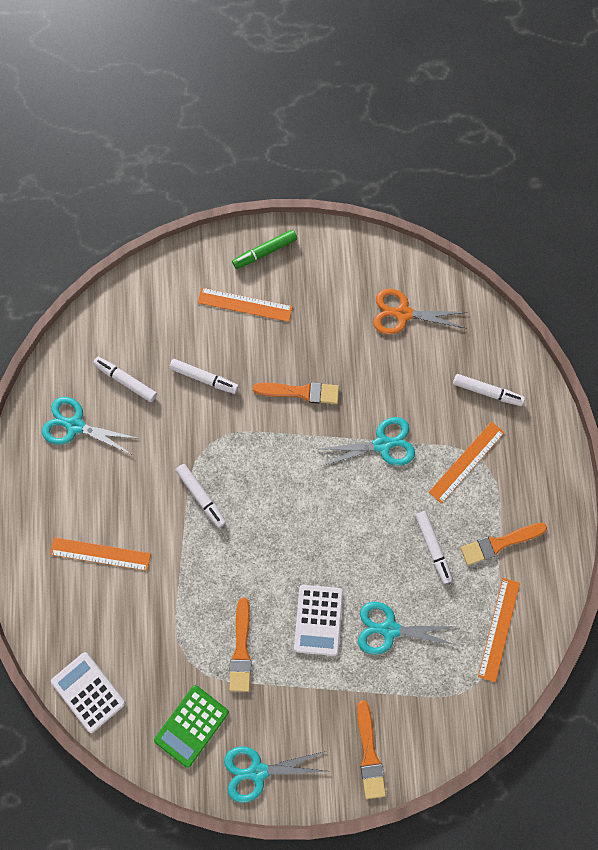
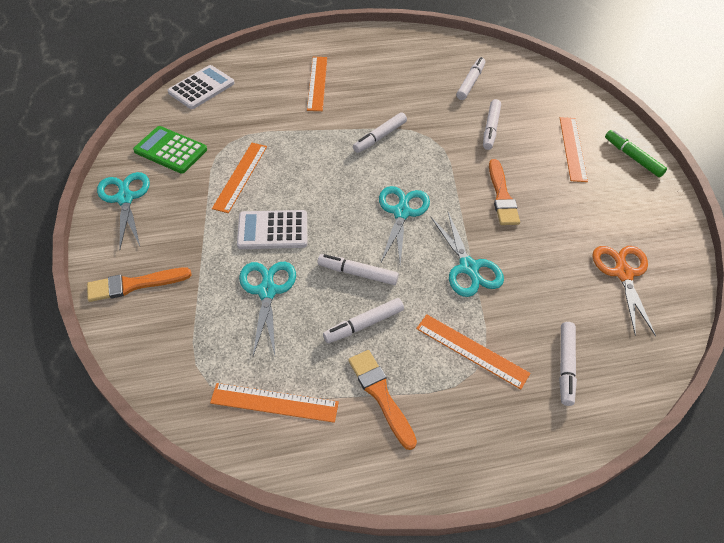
camera: 80 degrees right, 25 degrees down
(75, 425) = (422, 59): turquoise scissors -> turquoise scissors (401, 212)
(241, 649) = (240, 176): orange brush -> orange ruler
(378, 544) = (358, 273): none -> white marker

